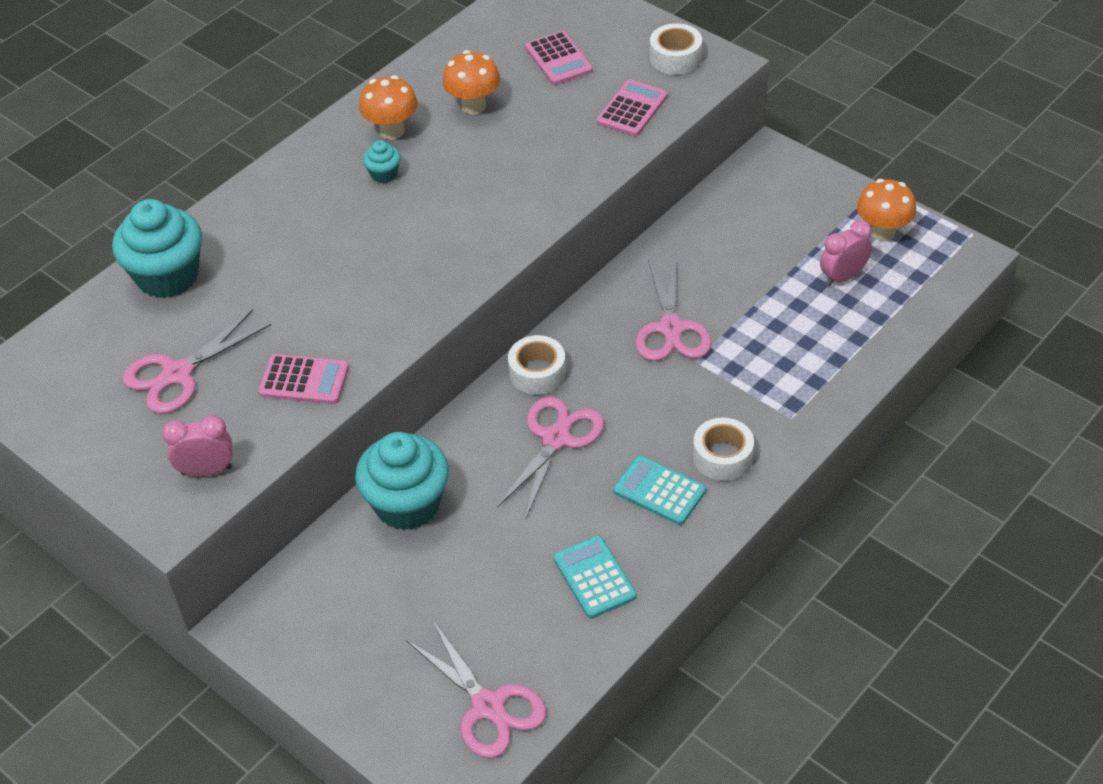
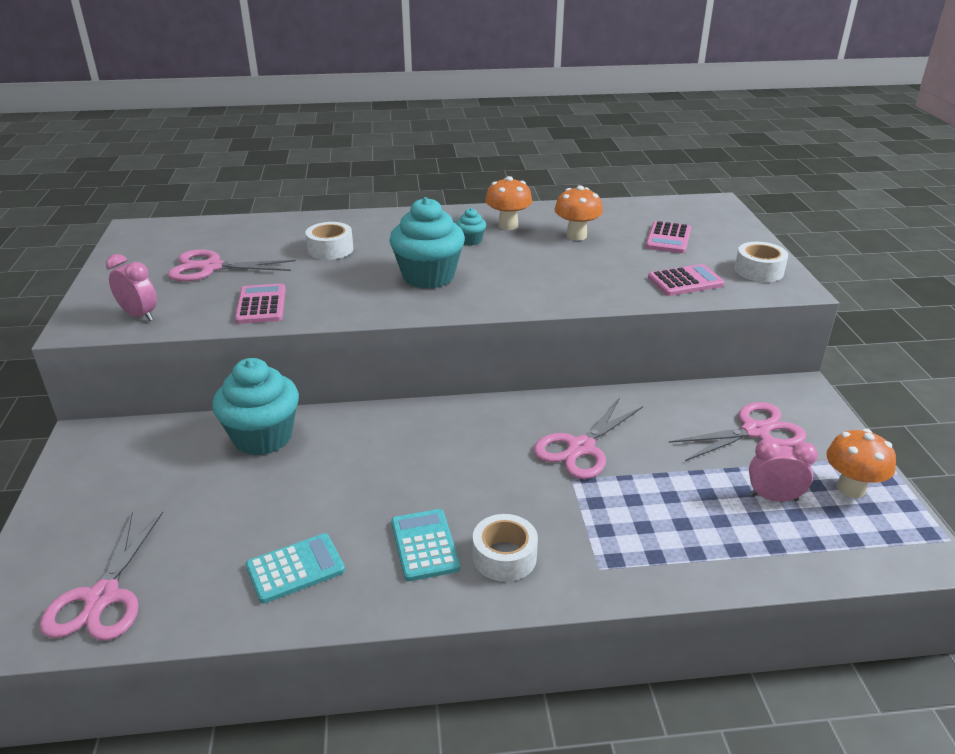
camera: 40 degrees right, 15 degrees down
(167, 276) = (285, 228): turquoise cupcake -> turquoise cupcake (428, 276)
(304, 380) = (261, 305): pink calculator -> pink calculator turned 150 degrees counterclockwise
(537, 373) = (450, 417): white tape -> white tape (330, 249)
(556, 439) = (404, 462): pink scissors -> pink scissors (755, 431)
(594, 577) = (295, 568): turquoise calculator -> turquoise calculator turned 45 degrees clockwise

